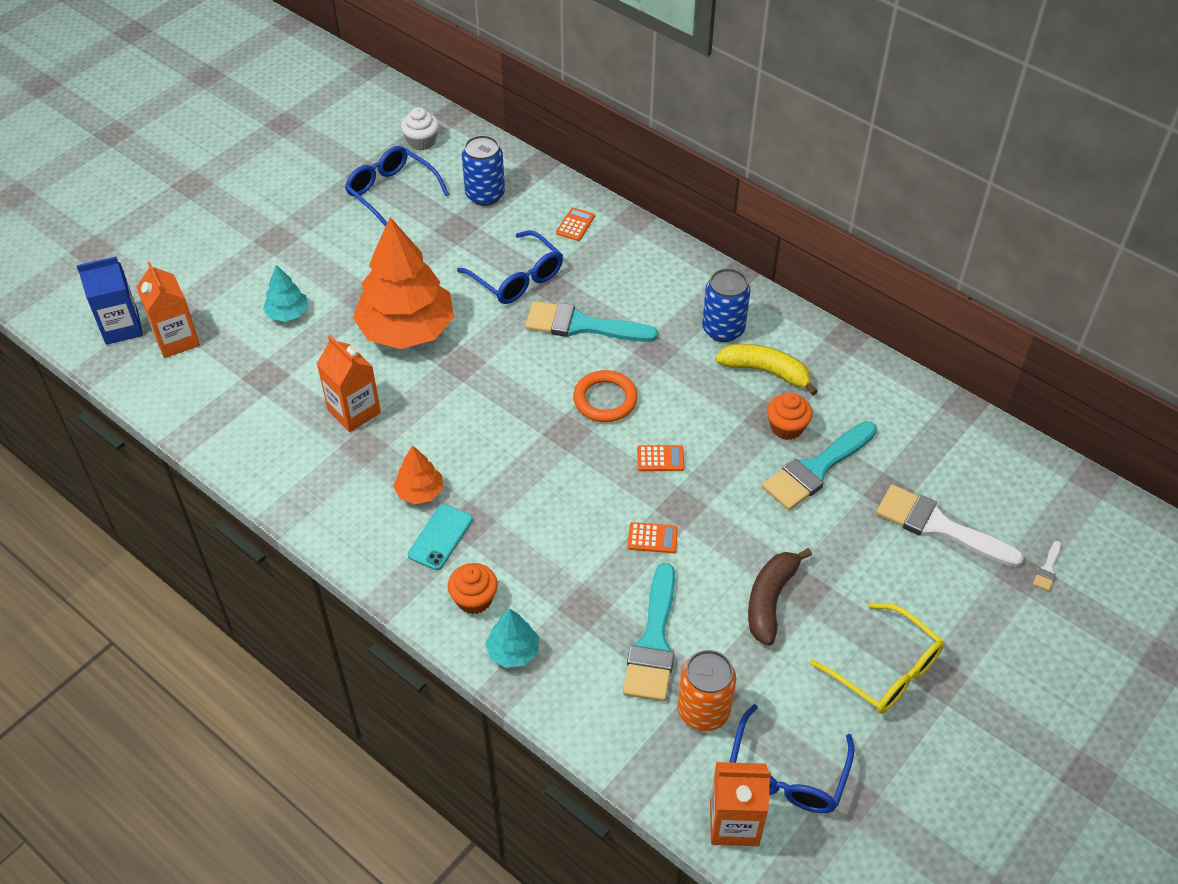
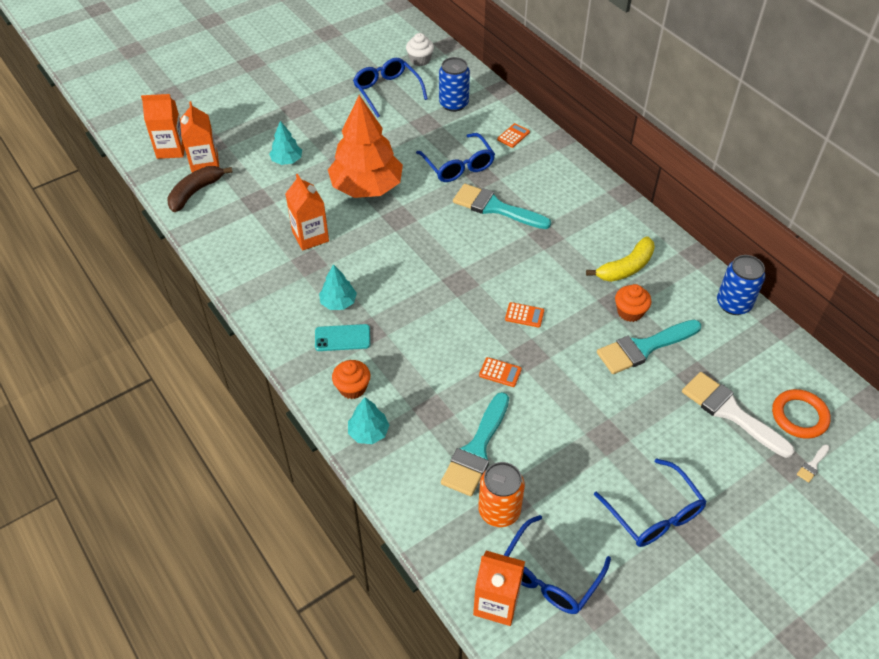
camera: 15 degrees right, 0 degrees up
(122, 327) = (171, 149): blue carton -> orange carton
(420, 492) = (338, 302): orange tree -> turquoise tree
(440, 537) = (342, 338): turquoise phone -> turquoise phone turned 45 degrees clockwise
(605, 399) = (496, 264): orange ring -> orange ring (799, 416)
(723, 329) = (602, 230): blue can -> blue can (733, 304)
(766, 371) = (626, 267): yellow banana -> yellow banana turned 105 degrees clockwise
(770, 600) = (577, 439): brown banana -> brown banana (195, 192)
(886, 670) = (654, 514): yellow glasses -> blue glasses

